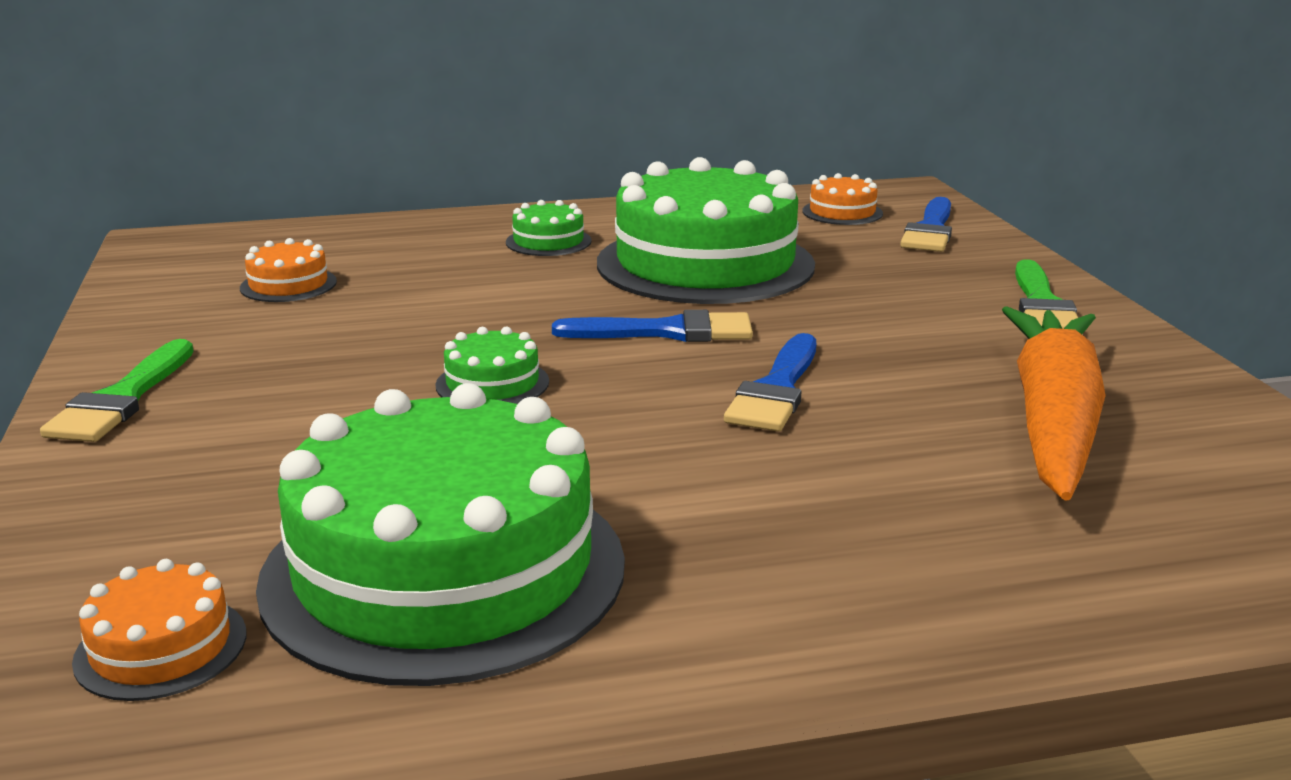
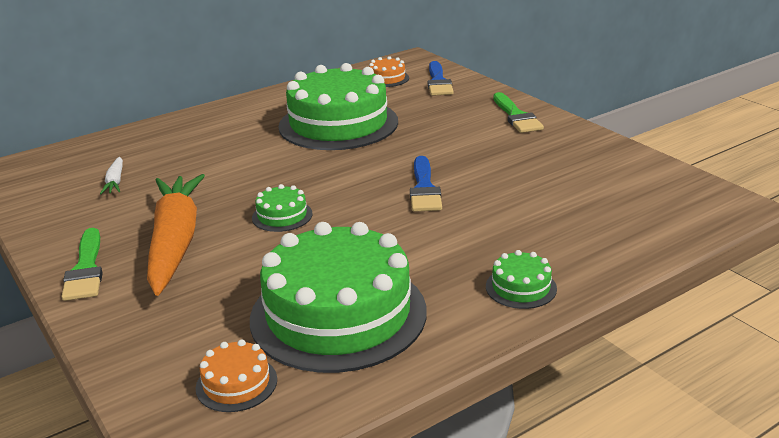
camera: 20 degrees left, 5 degrees up
(288, 285) = (115, 181): orange cake -> white carrot
(548, 241) = (243, 126): green cake -> green cake (521, 287)
(666, 331) = (348, 168): blue brush -> none
(1052, 420) = (555, 177): orange carrot -> orange carrot (175, 242)

